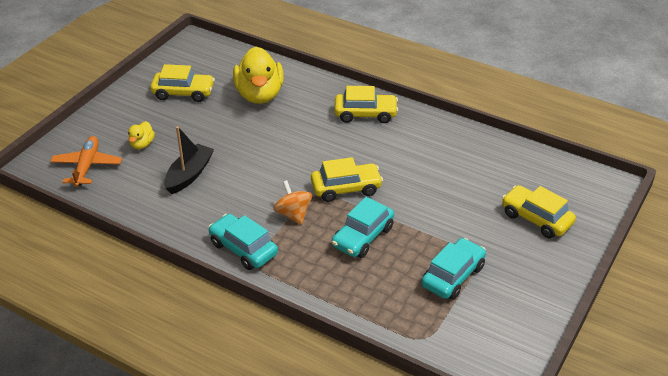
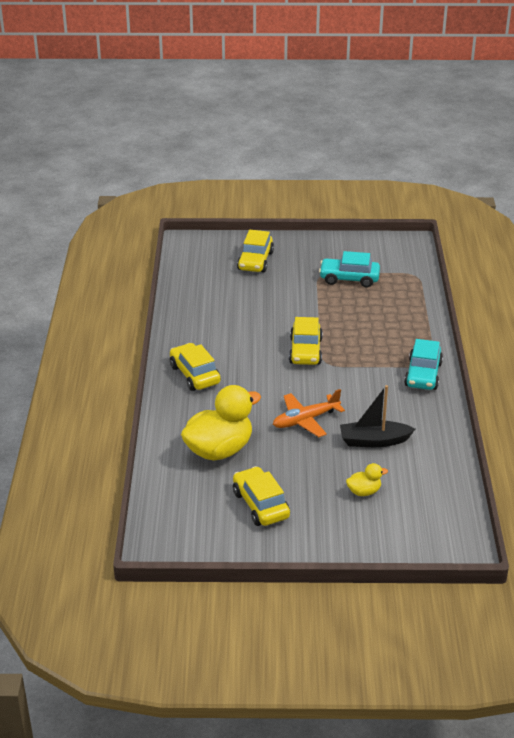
camera: 120 degrees left, 5 degrees down
(87, 166) = (427, 511): orange plane -> orange plane (305, 420)
(293, 214) = (361, 366): orange spinning top -> none
(346, 188) = (305, 351): yellow car -> yellow car turned 135 degrees counterclockwise
(362, 237) = (351, 326): turquoise car -> none

